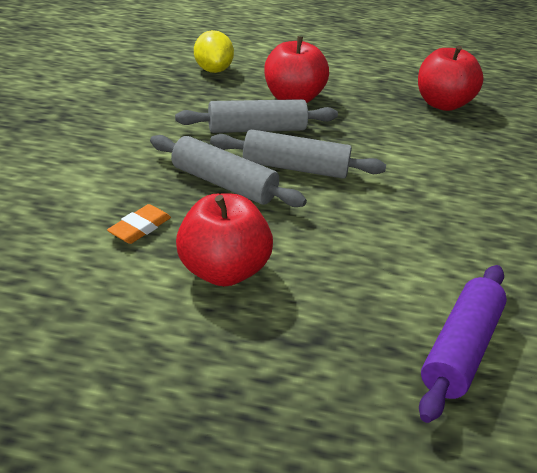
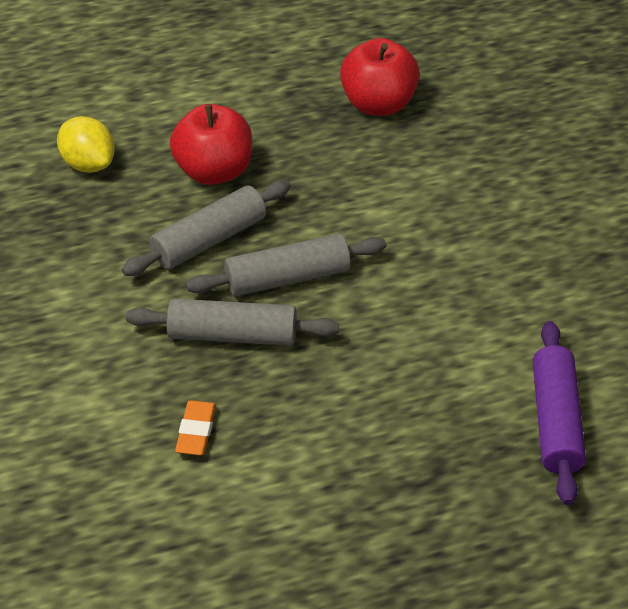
camera: 25 degrees left, 10 degrees up
(223, 271) = (311, 441): red apple -> none

